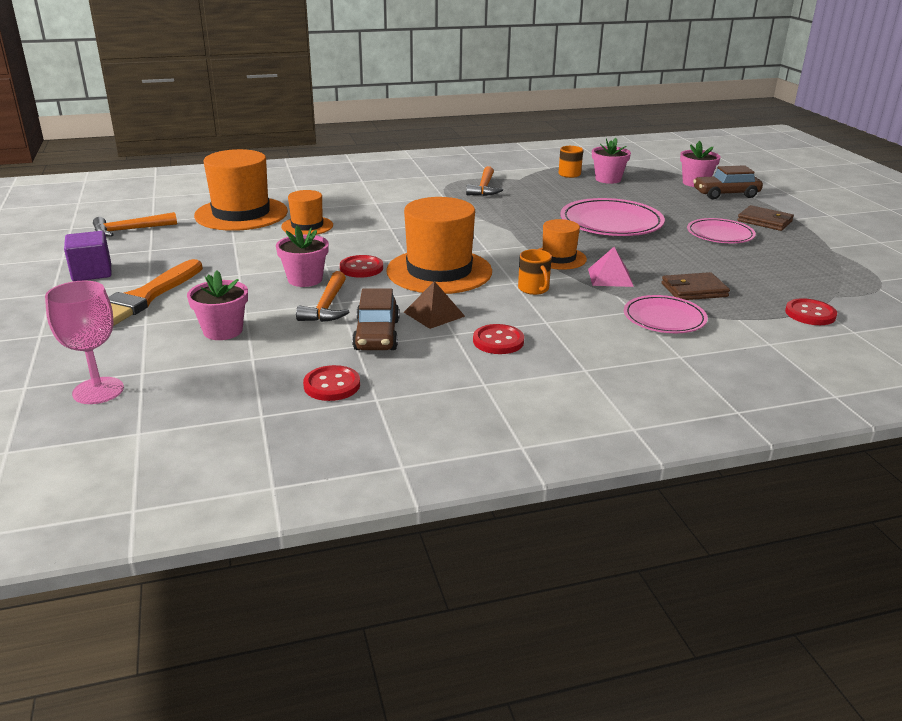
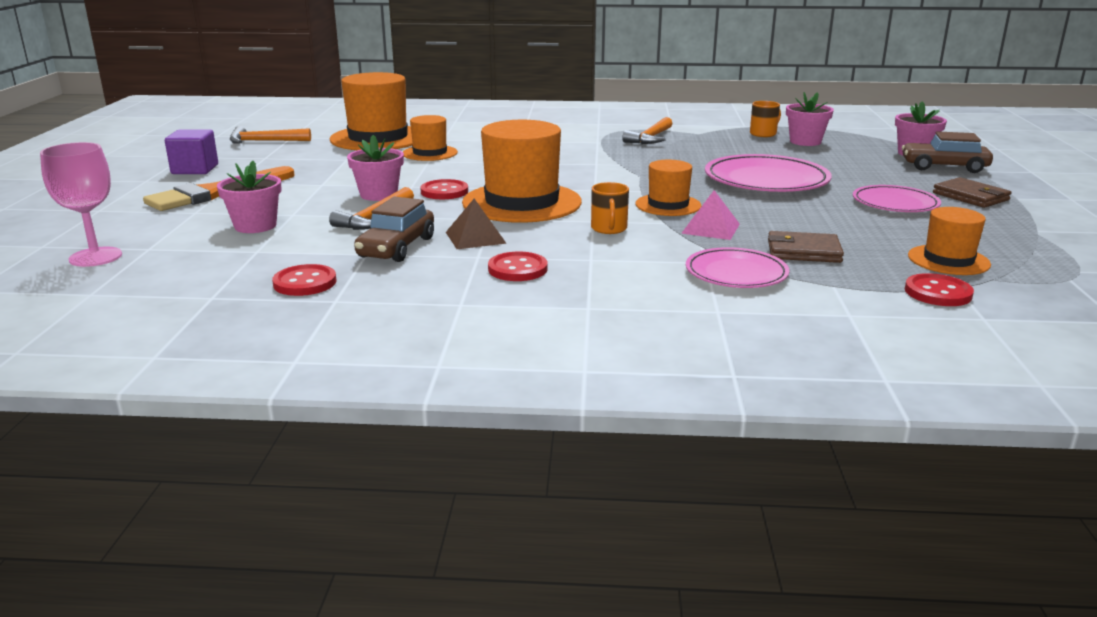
camera: 20 degrees right, 5 degrees down
(795, 283) = (948, 260): none -> orange hat

